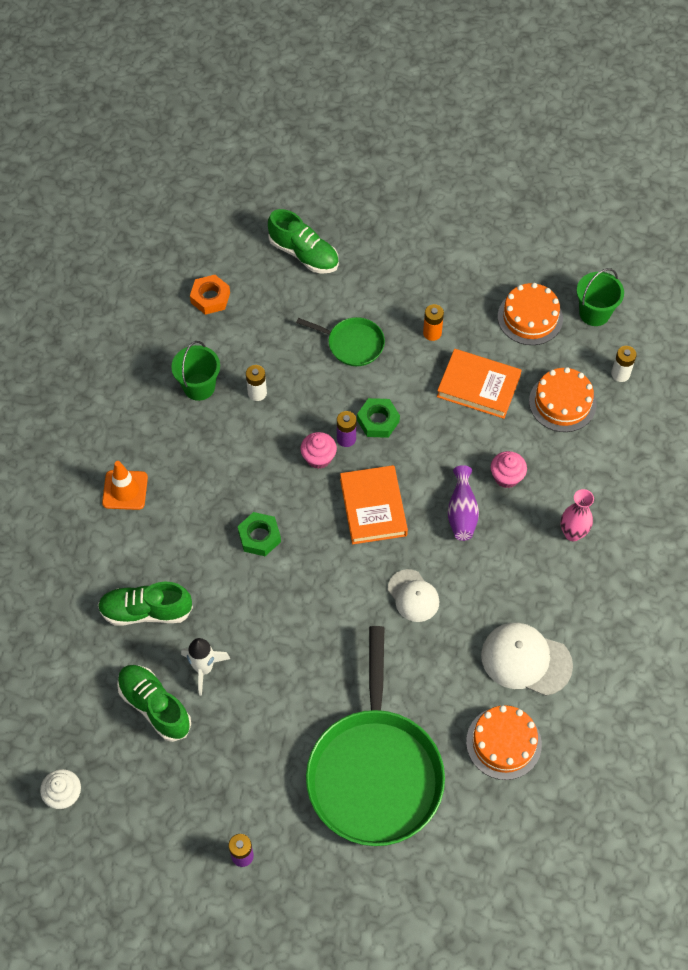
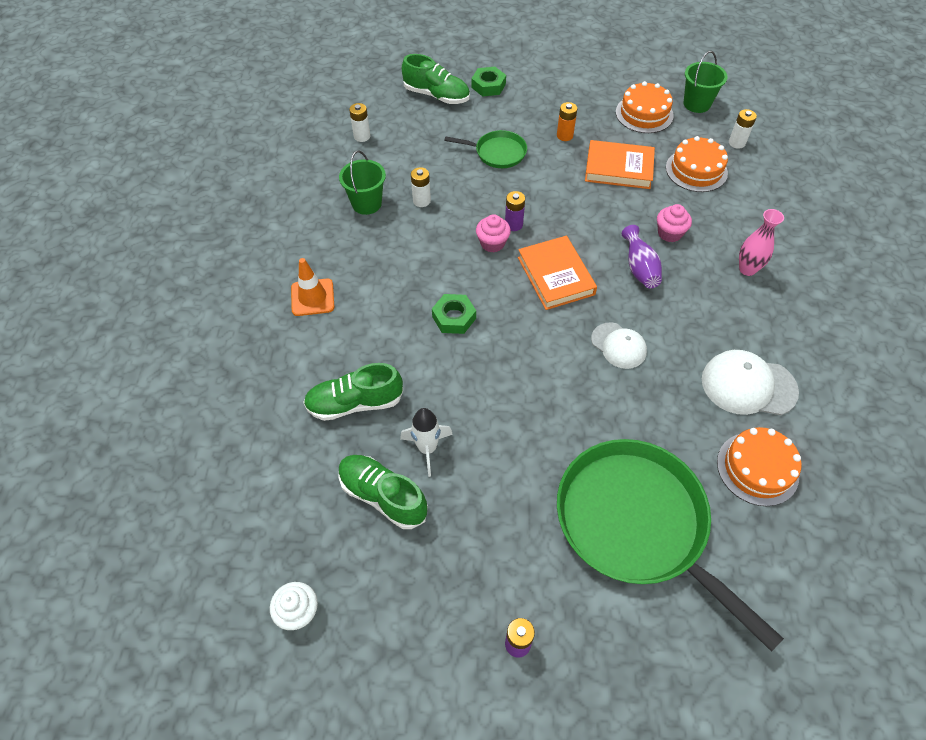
camera: 10 degrees left, 5 degrees down
(210, 298) = (362, 136): orange nut -> white battery
(375, 773) = (636, 523): green pan -> green pan turned 150 degrees clockwise
(378, 421) = (538, 207): green nut -> green nut (488, 86)

